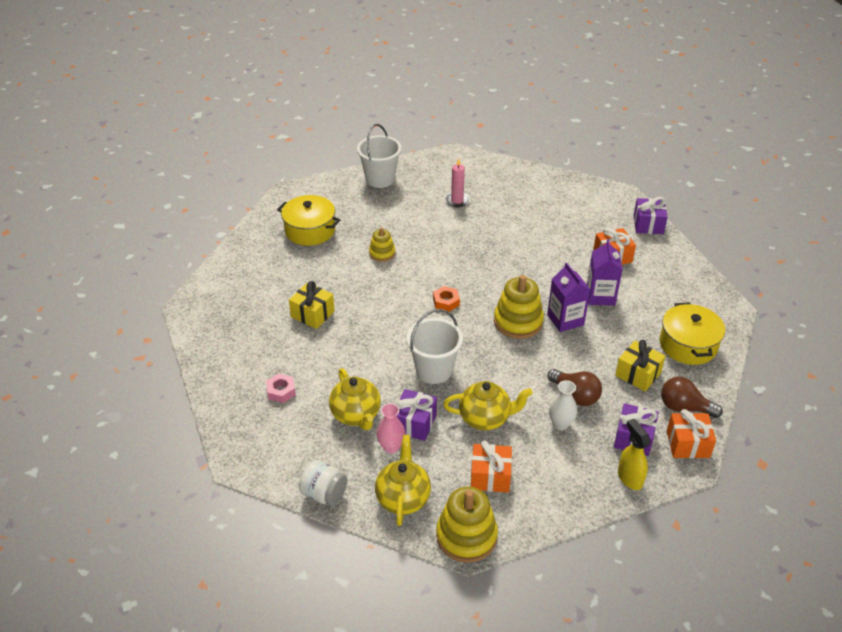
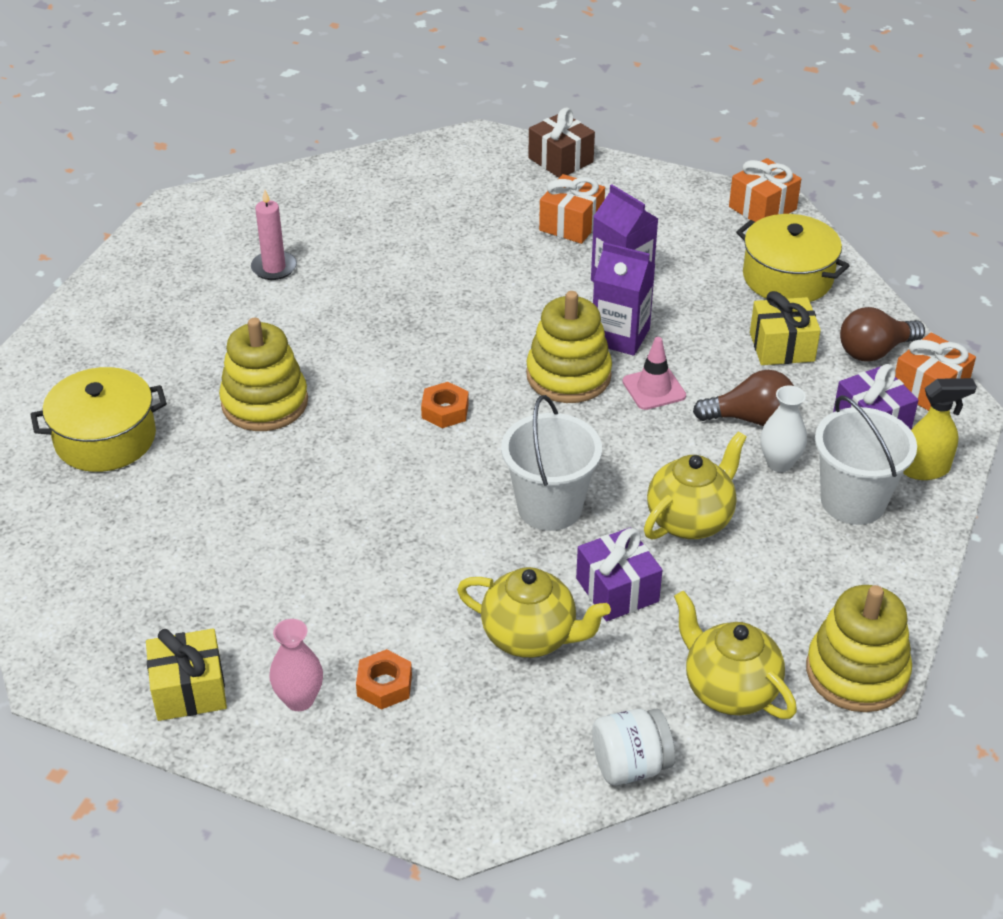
camera: 45 degrees left, 0 degrees up
(281, 391) = (384, 685): pink nut -> orange nut
(312, 314) = (280, 551): yellow gift -> yellow gift (189, 690)
(380, 179) = (114, 301): white bucket -> white bucket (853, 501)
(382, 253) = (264, 403): yellow stacking toy -> yellow stacking toy, size x1.73
(391, 447) = (630, 641): pink vase -> pink vase (299, 699)
(490, 476) = (788, 583): orange gift -> orange gift (762, 208)
(548, 352) = (654, 389): none -> pink traffic cone
(629, 478) = (925, 469): yellow spray bottle -> yellow spray bottle turned 150 degrees clockwise
(648, 224) = (561, 160): purple gift -> brown gift

